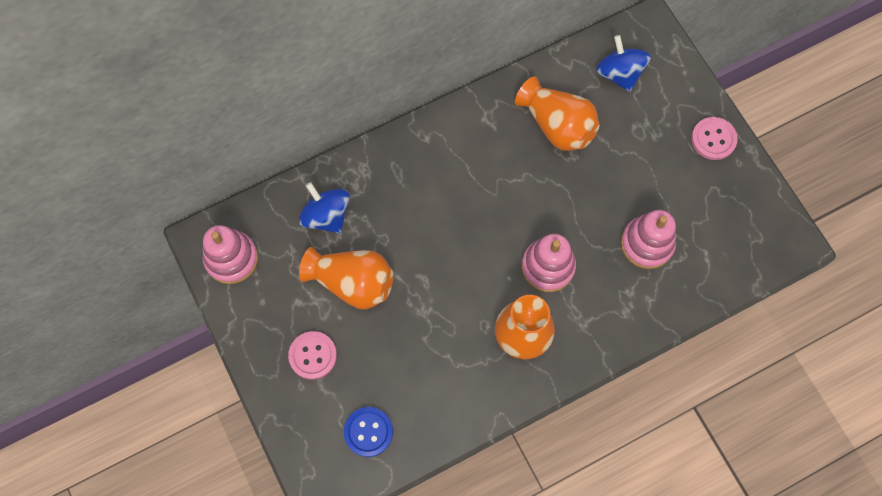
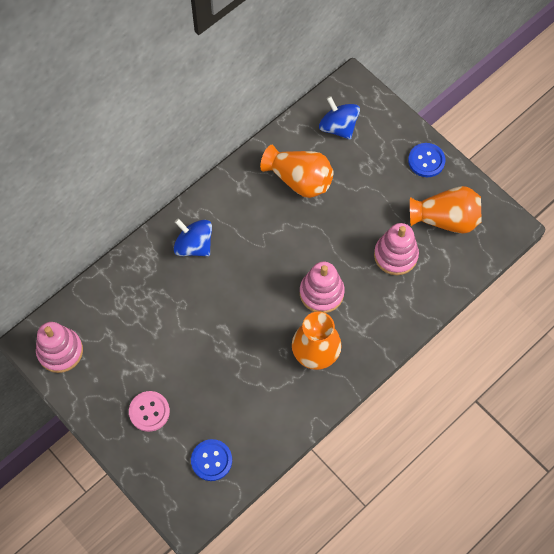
camera: 15 degrees left, 5 degrees down
(326, 216) = (130, 297): blue spinning top -> blue spinning top (194, 245)
(352, 282) = (166, 345): orange vase -> orange vase (445, 219)
(713, 139) = (426, 161): pink button -> blue button

